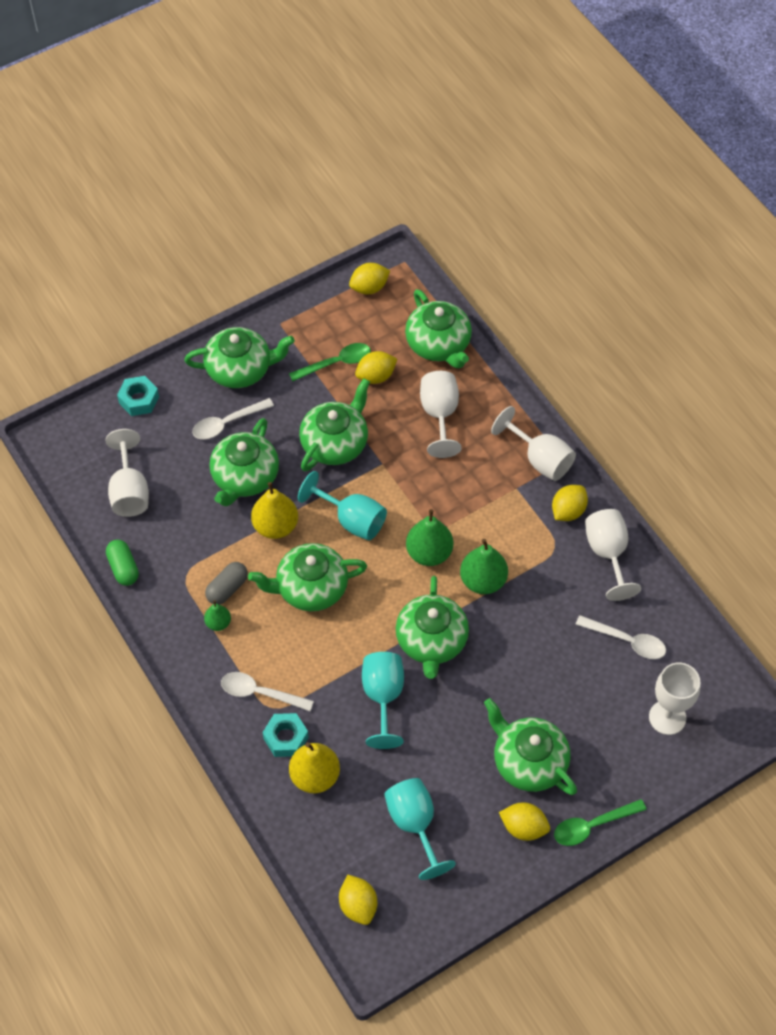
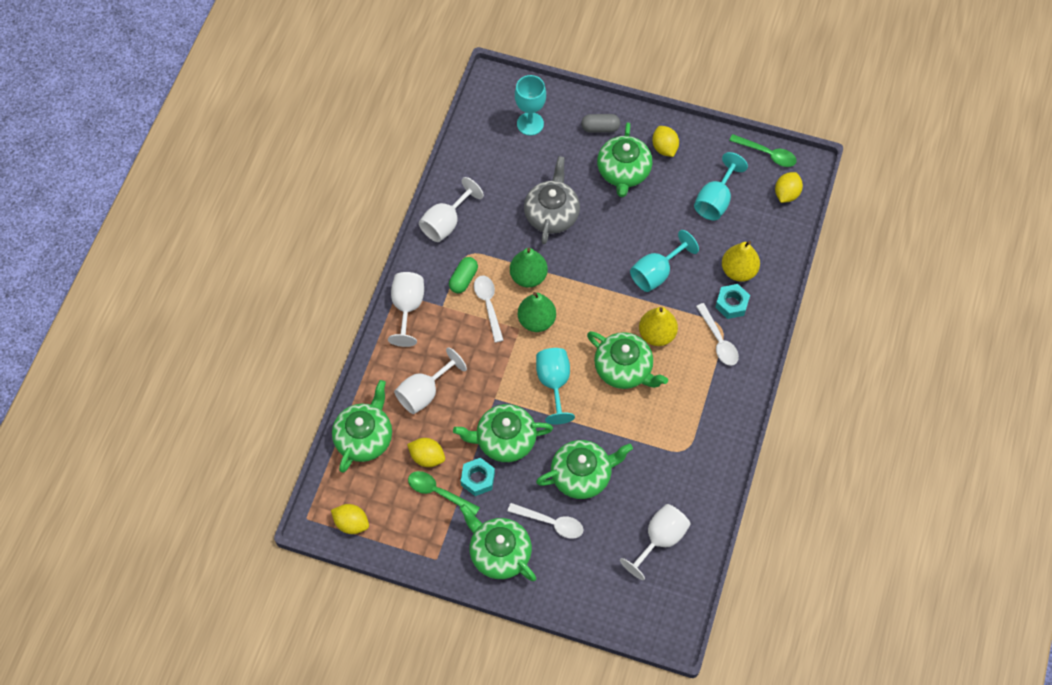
camera: 130 degrees left, 5 degrees up
(123, 568) = (716, 492): green capsule -> green capsule (463, 279)
(139, 400) = (585, 600): turquoise nut -> turquoise nut (478, 479)
(218, 623) = (698, 402): green pear -> none
(227, 588) = (670, 417): grey capsule -> grey capsule (600, 128)
(275, 526) = (600, 425): yellow pear -> yellow pear (657, 334)
(431, 641) = (596, 274): green teapot -> none
(536, 654) = (551, 214): none -> grey teapot
(568, 511) = (434, 265): yellow lemon -> none
(592, 825) = (631, 117): green spoon -> green spoon (767, 154)
(626, 641) = (498, 174): white spoon -> white spoon (488, 305)
(667, 717) = (530, 124): white goblet -> turquoise goblet

